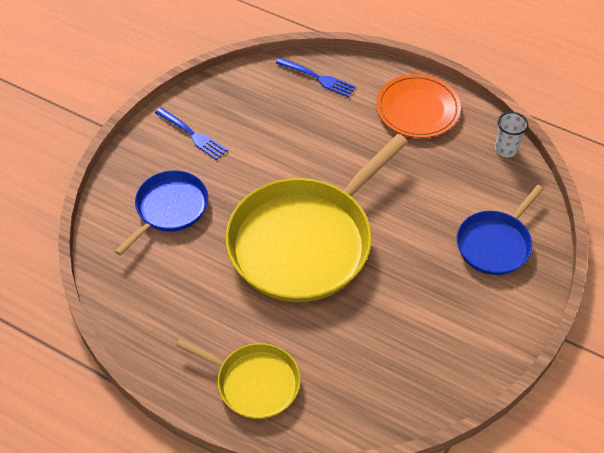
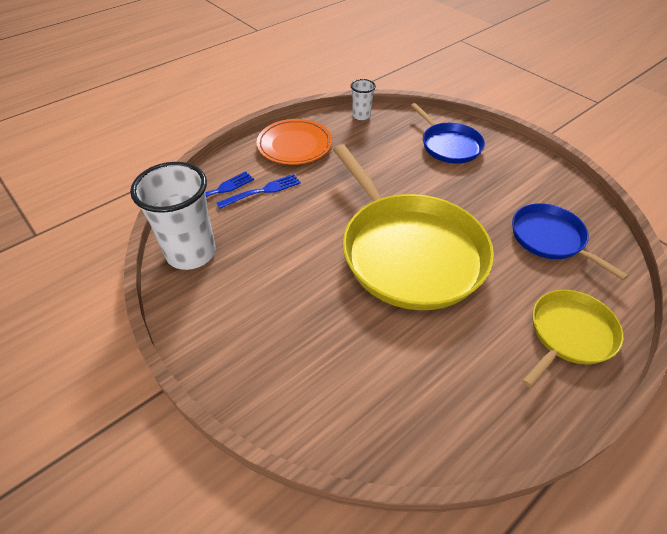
camera: 70 degrees left, 5 degrees down
(169, 208) = (321, 354): blue pan -> blue pan (550, 239)
(192, 134) = (226, 306): blue fork -> blue fork (262, 191)
(236, 91) = (191, 253): none -> white cup

